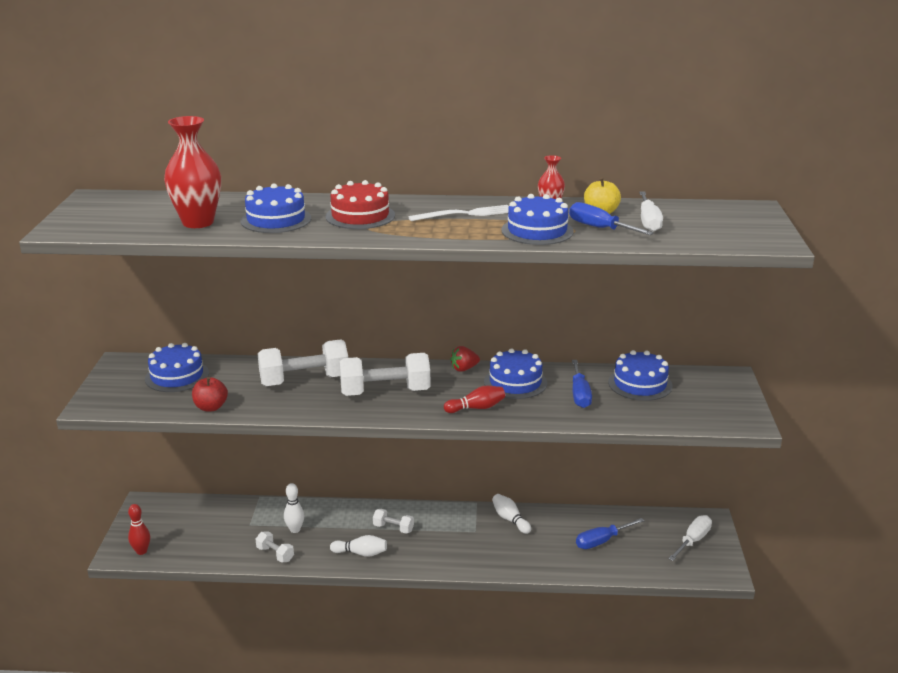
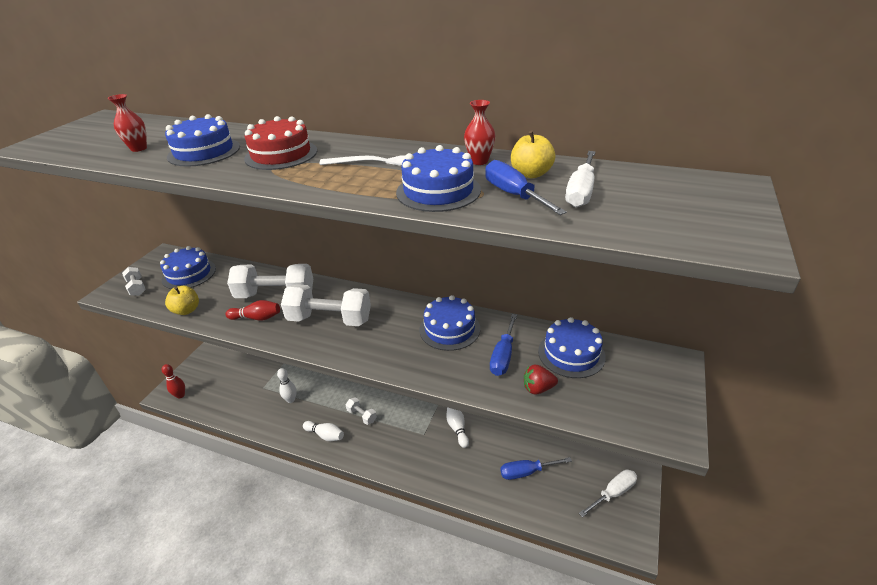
camera: 20 degrees right, 10 degrees up
(198, 222) = (139, 148): red vase -> red vase, size x0.51
(211, 407) = (187, 310): red apple -> yellow apple
(275, 554) = (264, 420): white dumbbell -> white dumbbell (137, 287)
(464, 369) = (413, 305): red strawberry -> red strawberry (538, 388)
(476, 408) = (396, 354): red bowling pin -> red bowling pin (257, 318)

